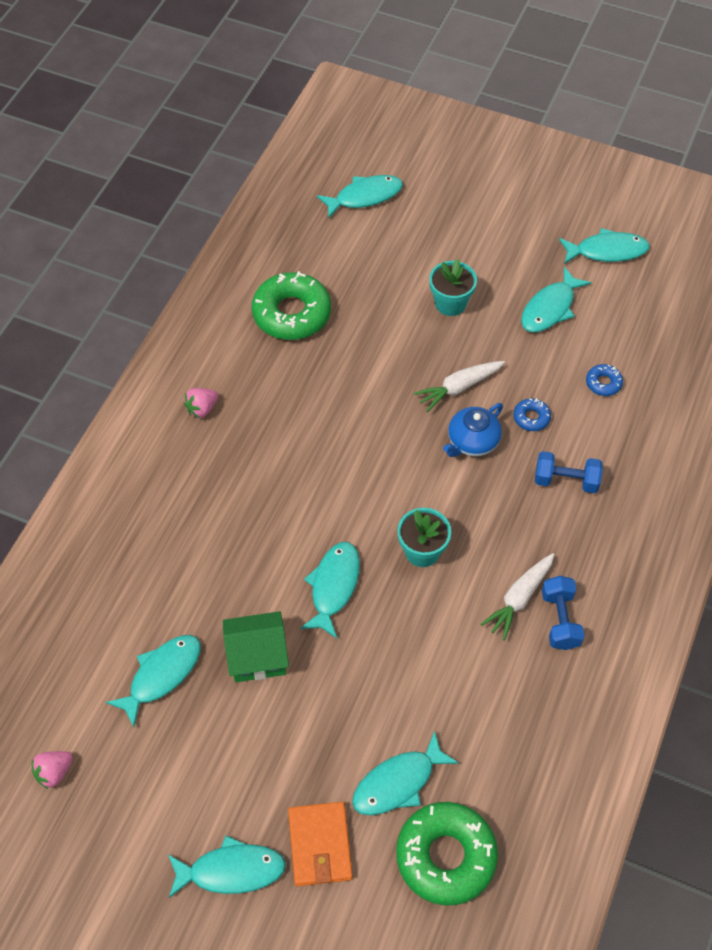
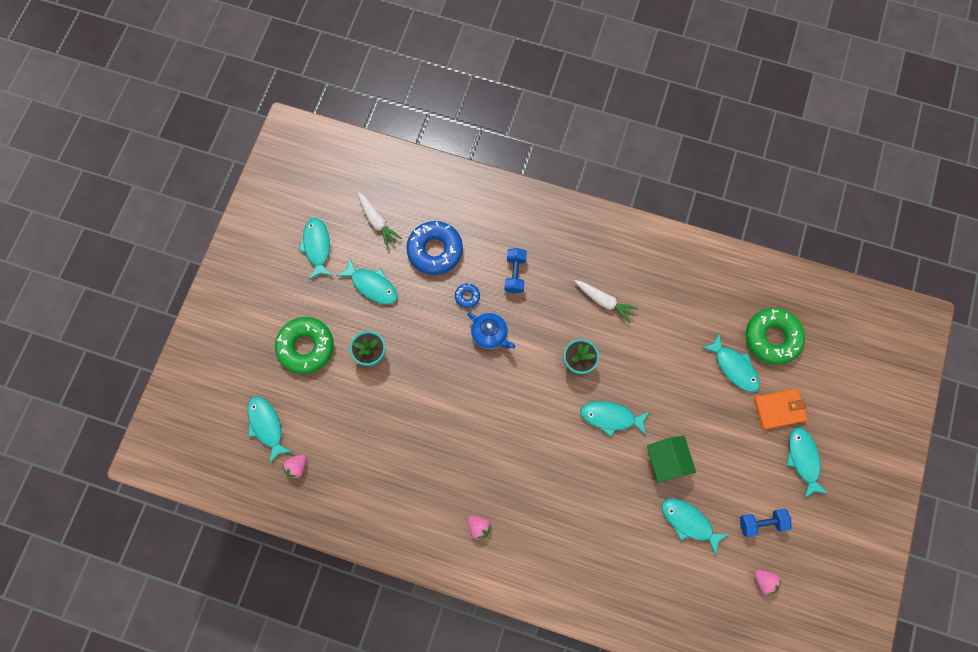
camera: 95 degrees left, 15 degrees up
(292, 313) = (386, 471): green donut -> green donut (306, 347)
(309, 224) = (297, 467): none -> pink strawberry
(459, 388) = (446, 345): white carrot -> white carrot (377, 222)
(560, 620) = (616, 277): blue dumbbell -> blue dumbbell (761, 523)
(603, 383) = (435, 250): blue donut -> blue donut, size x2.23

